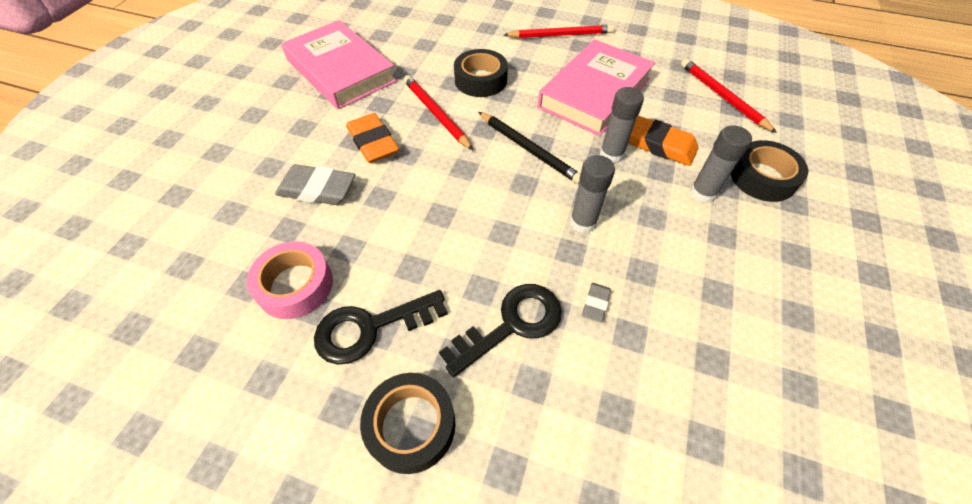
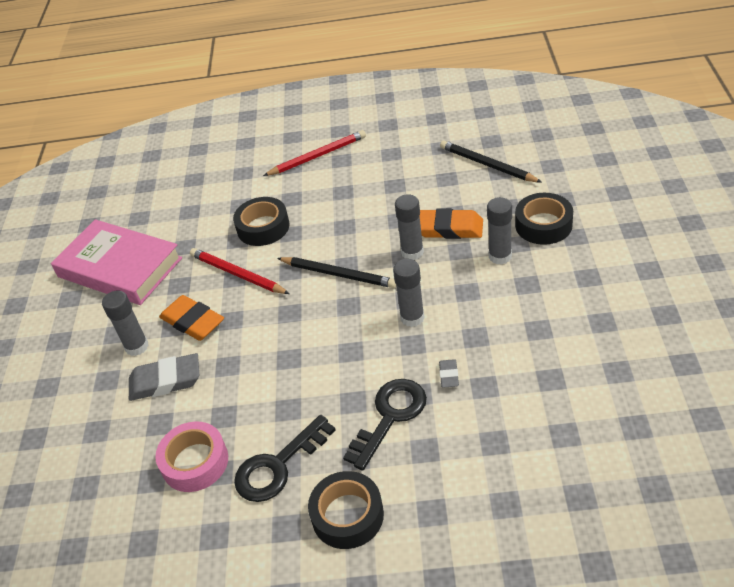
camera: 15 degrees left, 10 degrees down
(312, 146) = (137, 346): none -> grey glue stick
(594, 93) = (374, 202): pink book -> none
(723, 97) = (488, 165): red pencil -> black pencil

